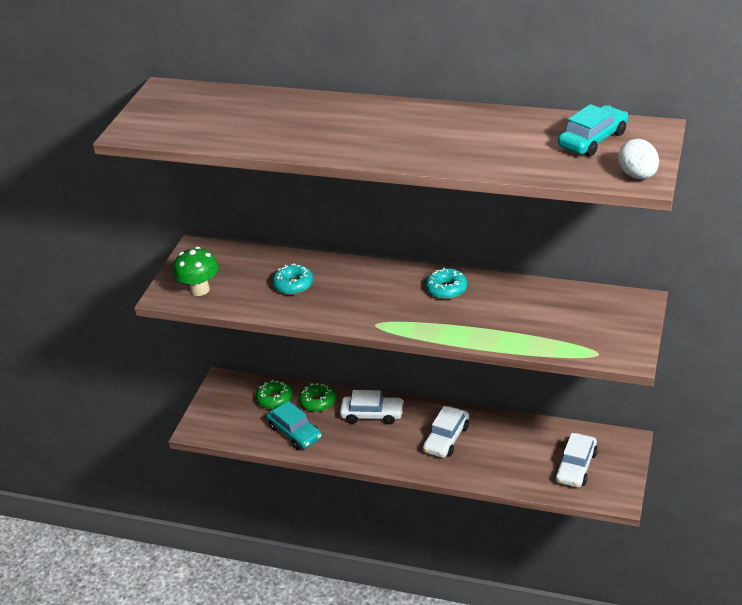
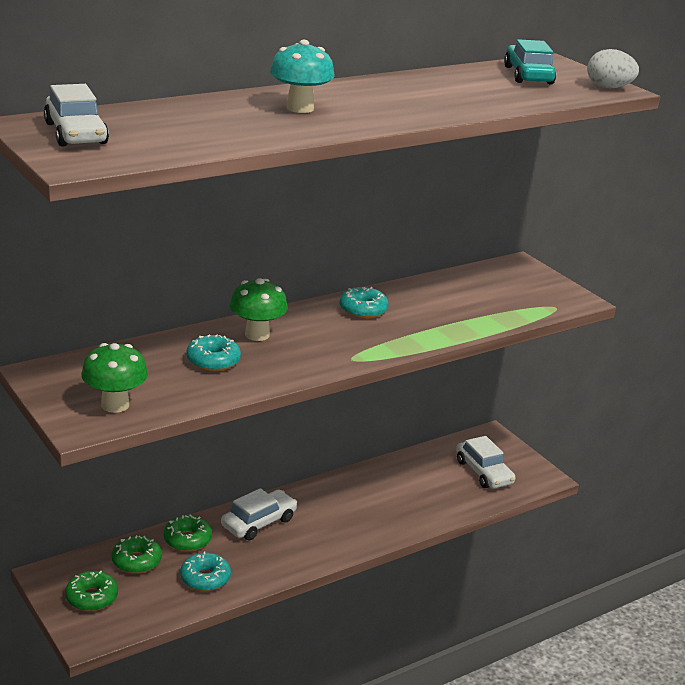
camera: 55 degrees left, 10 degrees down
(225, 408) = (92, 597): none -> green donut
(294, 432) = (205, 578): turquoise car -> turquoise donut
(340, 123) = (300, 108): none -> turquoise mushroom
(348, 277) = (257, 335): none -> green mushroom
(446, 438) = (354, 506): white car -> white car (75, 133)

